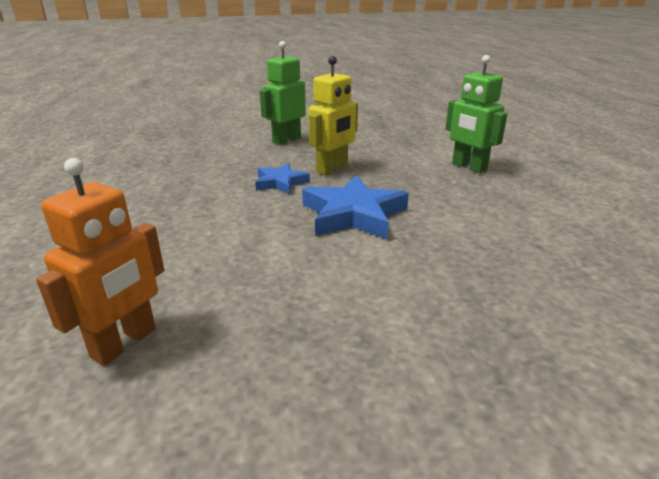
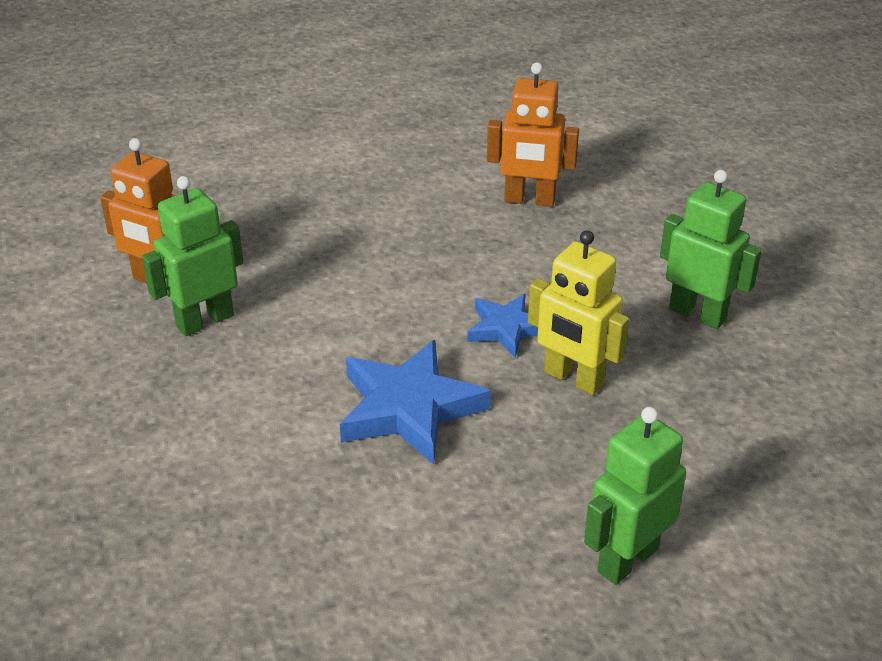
camera: 85 degrees right, 10 degrees up
(146, 169) = (529, 200): none -> orange robot
(214, 307) = (204, 321): none -> green robot

